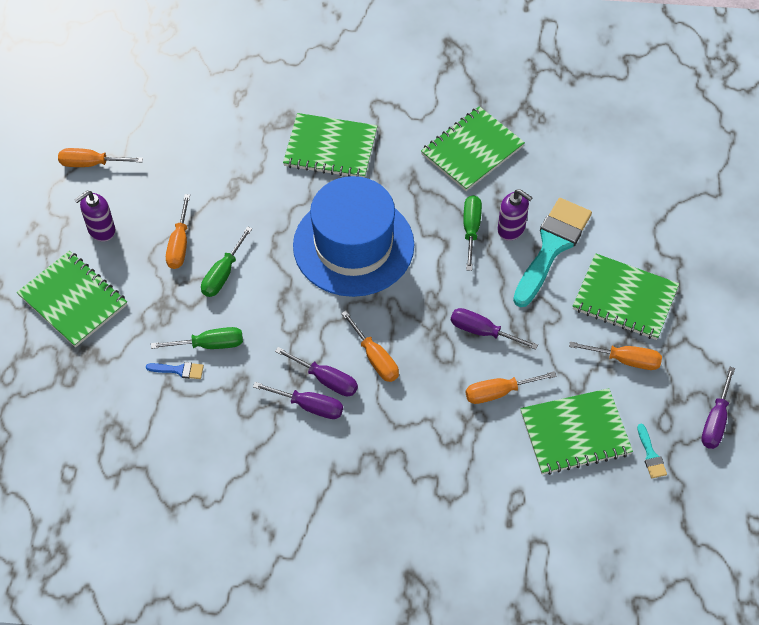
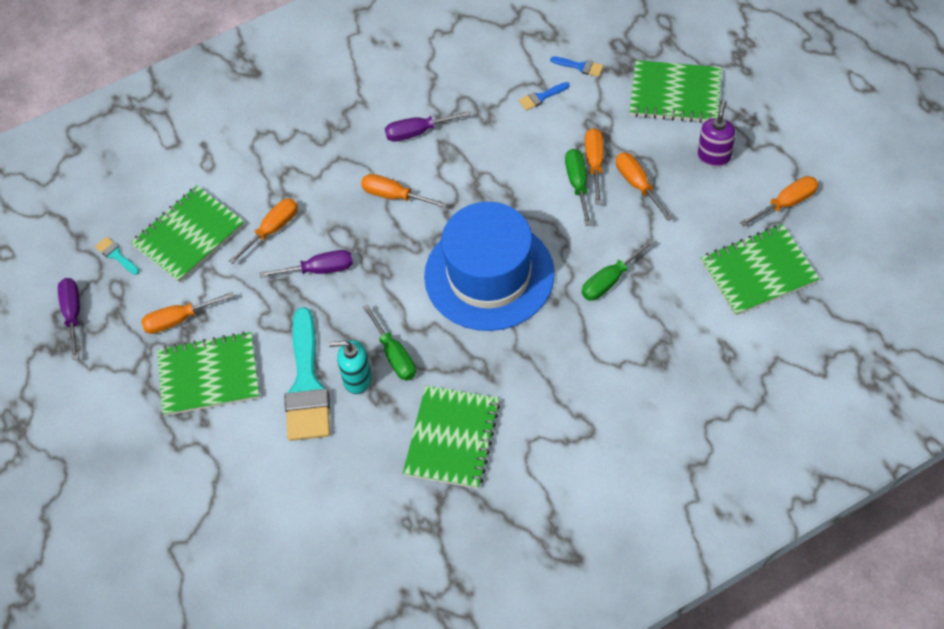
camera: 150 degrees right, 0 degrees up
(120, 378) = (580, 66): none -> blue brush
(194, 282) = (594, 163): none -> orange screwdriver
(210, 344) = (535, 127): green screwdriver -> green screwdriver (609, 280)
(326, 379) = (420, 157): purple screwdriver -> none
(330, 148) = (590, 353): green notebook -> green notebook (758, 272)
(511, 229) = (357, 379): purple soap dispenser -> turquoise soap dispenser

